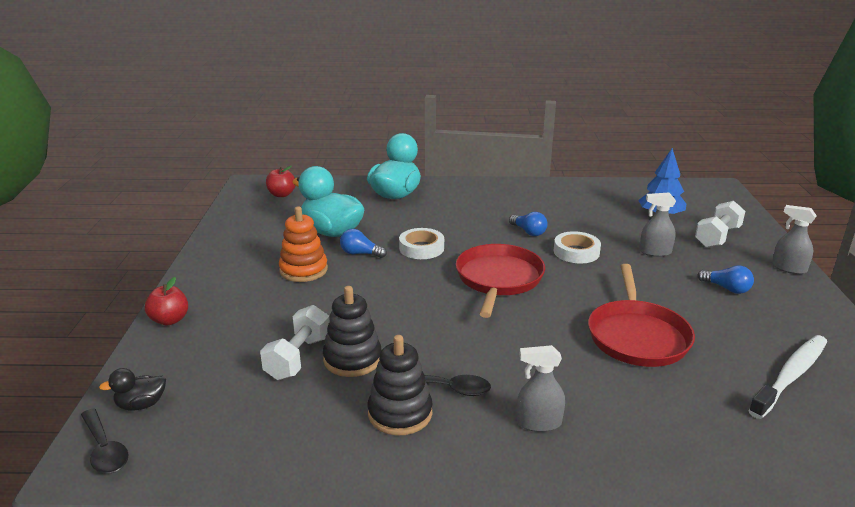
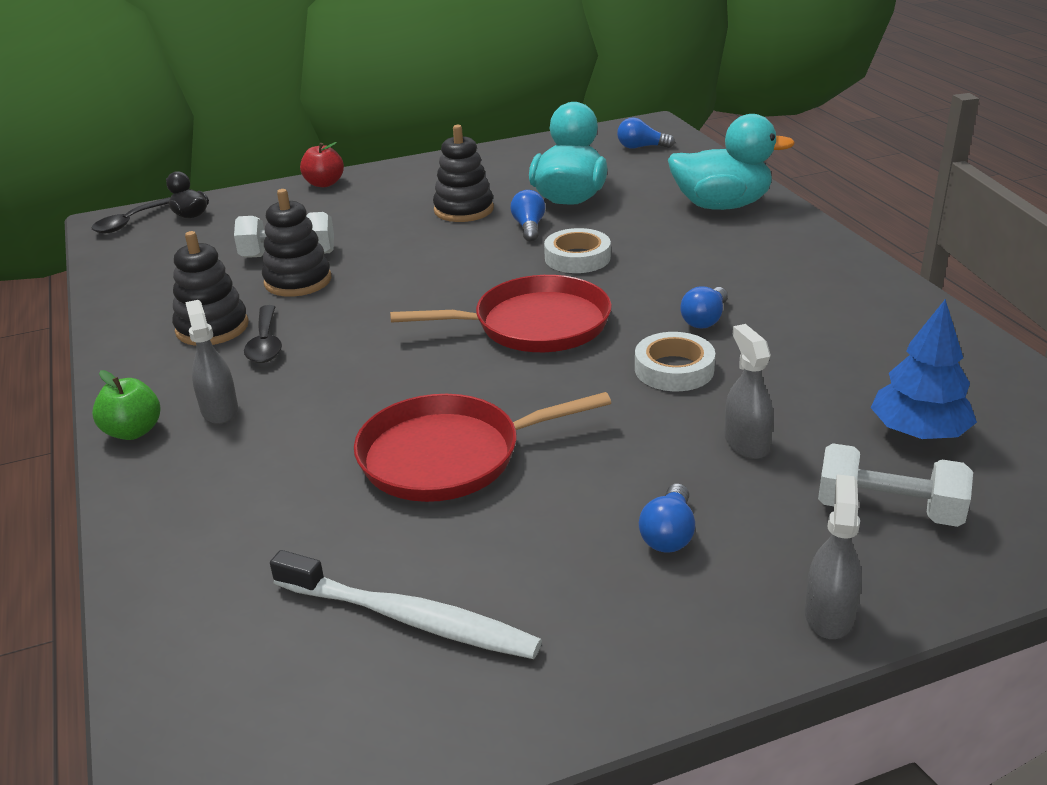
camera: 70 degrees right, 5 degrees up
(281, 194) = (641, 147): red apple -> blue light bulb
(303, 270) = (463, 210): orange stacking toy -> black stacking toy
(550, 473) = (133, 431): none -> green apple

